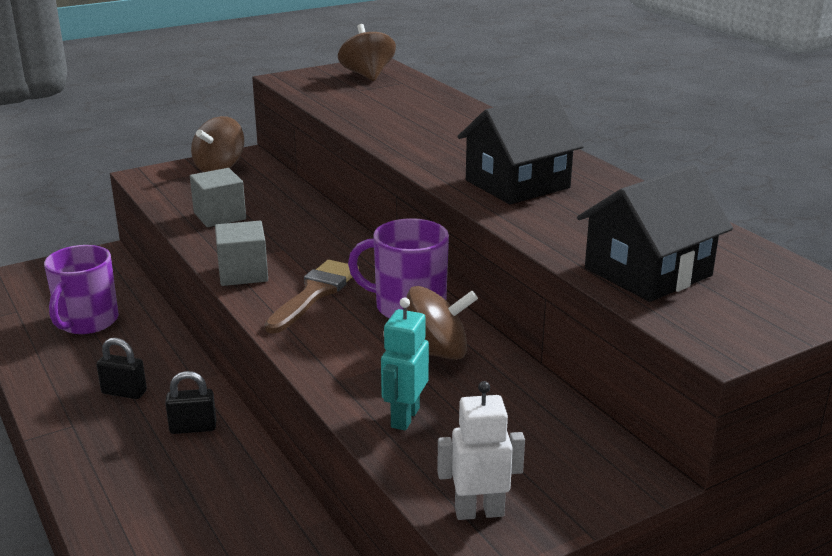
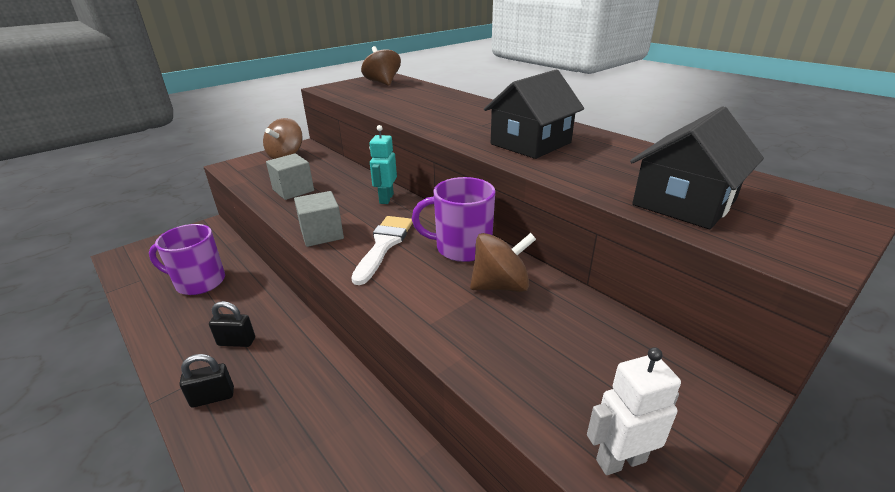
camera: 10 degrees left, 5 degrees up
(87, 322) = (199, 282): purple mug -> purple mug turned 90 degrees clockwise
(193, 428) = (300, 368): black padlock -> black padlock (213, 397)
(314, 293) = (384, 245): brown brush -> white brush
(404, 417) = (502, 355): turquoise robot -> turquoise robot (386, 199)

